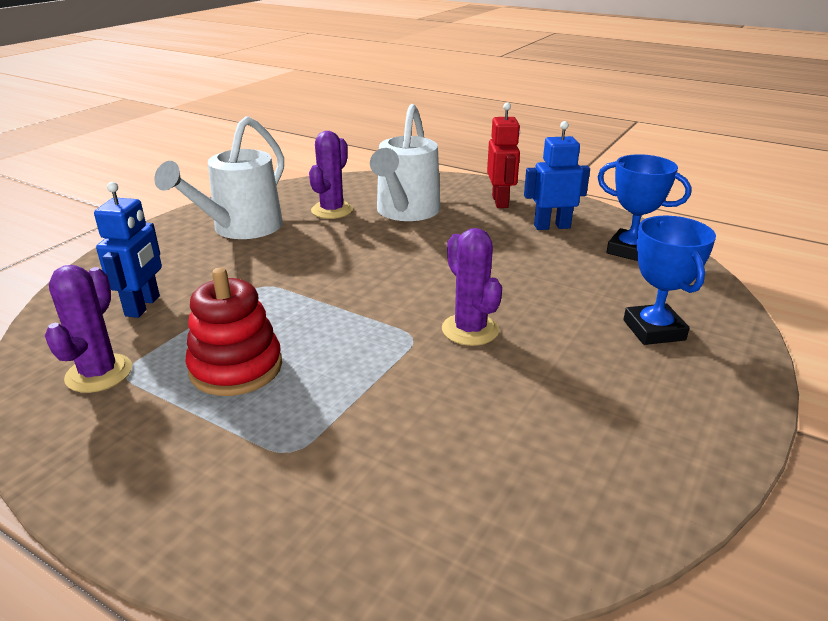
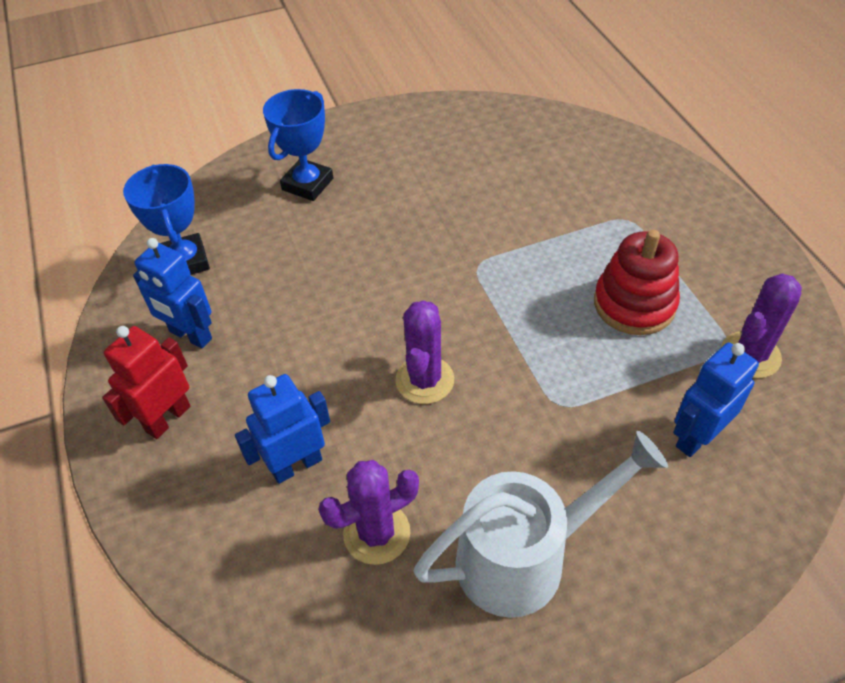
camera: 140 degrees left, 20 degrees up
(405, 212) = (296, 465): white watering can -> blue robot
(470, 330) = (429, 249): purple cactus -> purple cactus (425, 380)

